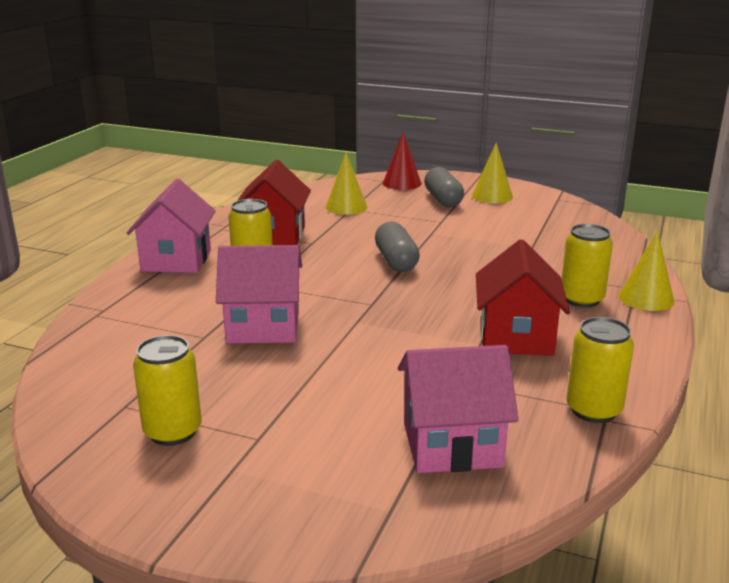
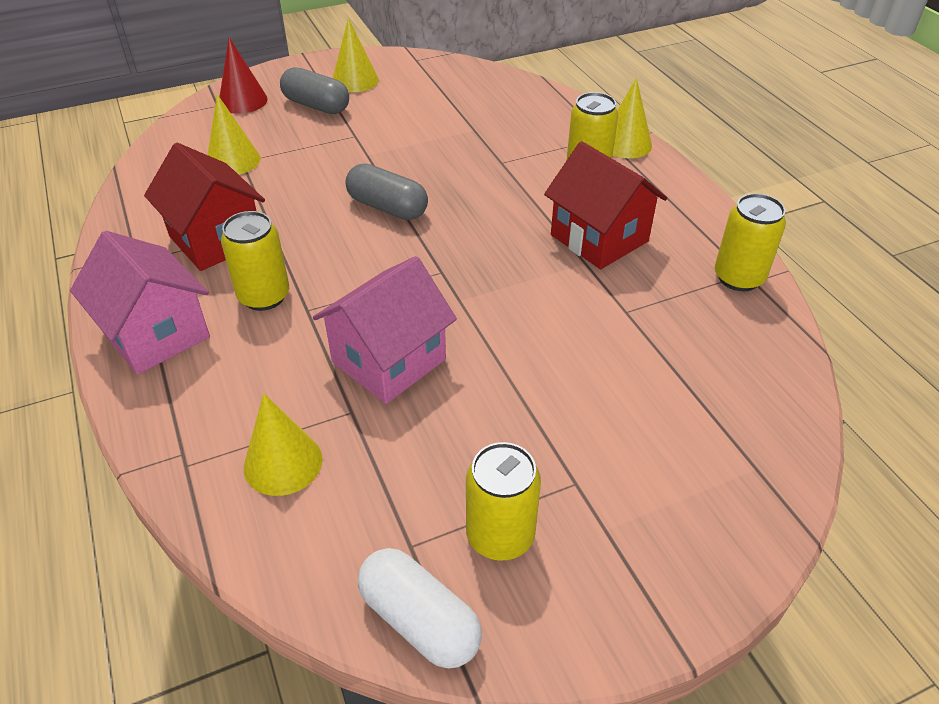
camera: 45 degrees left, 20 degrees up
(71, 436) = (419, 620): none -> white capsule
(135, 338) = (283, 463): none -> yellow cone
(452, 444) = (707, 376): pink house -> none

